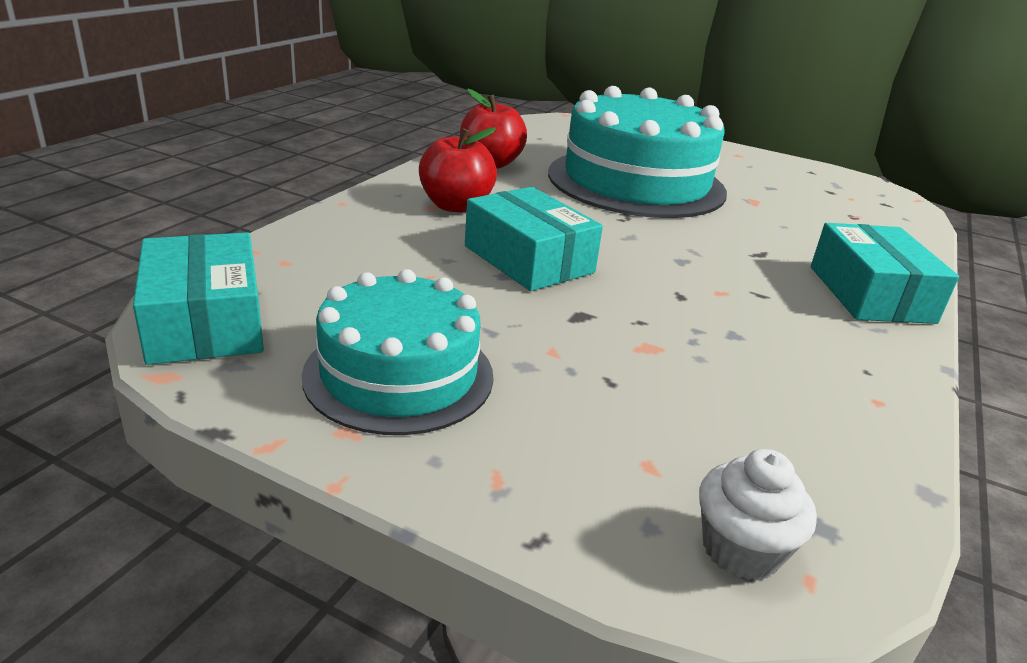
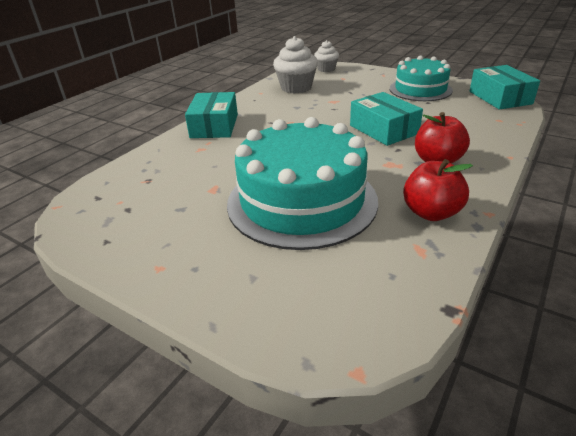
camera: 170 degrees left, 5 degrees up
(787, 417) = (296, 88): none -> white cupcake

